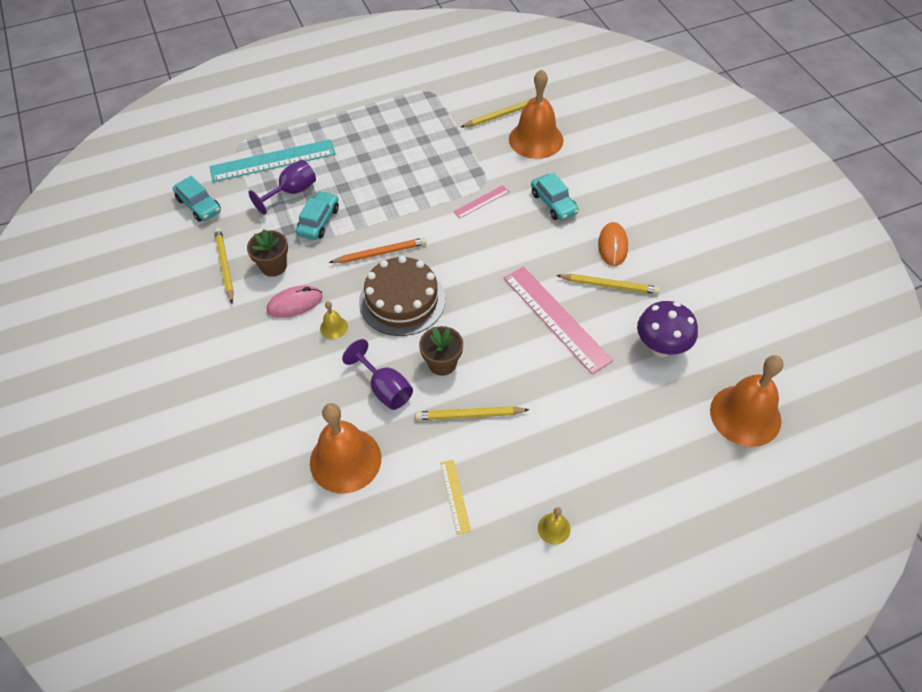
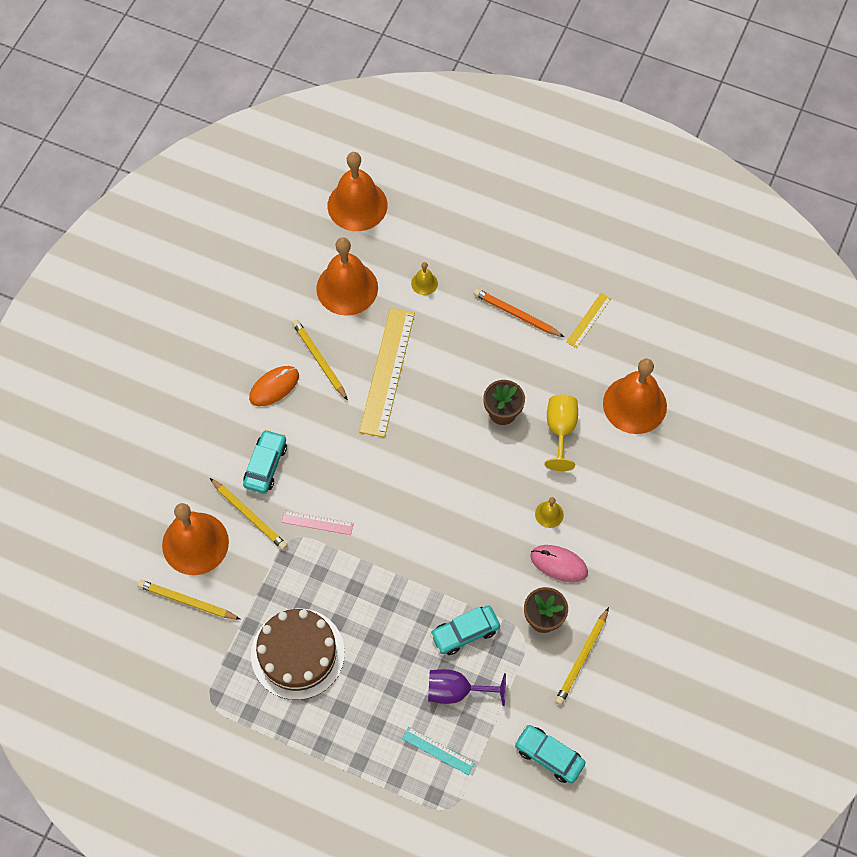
camera: 135 degrees left, 10 degrees up
(199, 205) = (549, 756): turquoise car -> turquoise car turned 60 degrees counterclockwise
(273, 160) = (438, 751): turquoise ruler -> turquoise ruler, size x0.48
(380, 253) = (448, 549): orange pencil -> orange pencil (516, 314)
(385, 388) = (560, 430): purple goblet -> yellow goblet
(402, 300) = (477, 489): brown cake -> brown cake (297, 653)
(469, 415) = (524, 360): yellow pencil -> yellow pencil (249, 515)
(554, 528) = (550, 252): yellow bell -> yellow bell (424, 283)
(556, 318) = (387, 372): pink ruler -> yellow ruler
(661, 347) = (347, 288): purple mushroom -> orange bell

